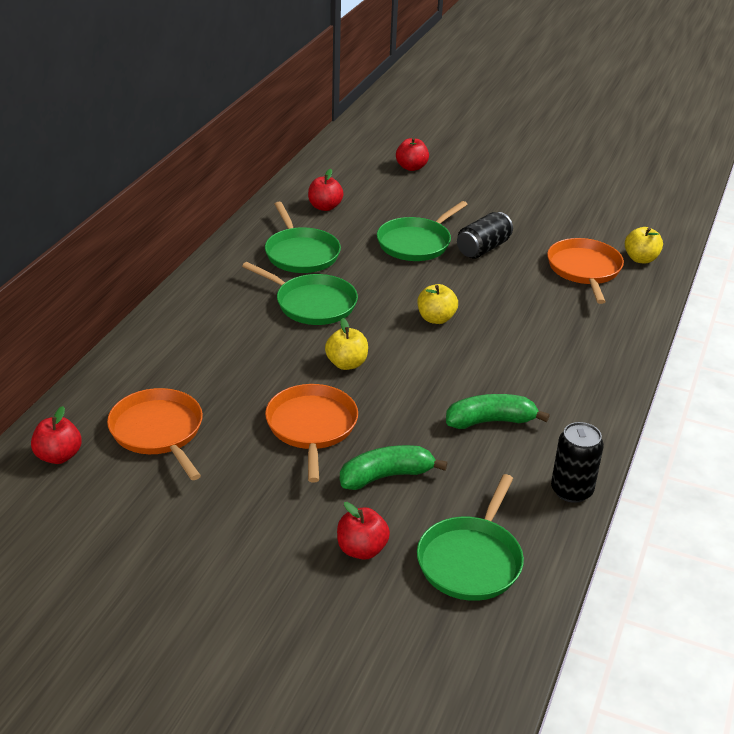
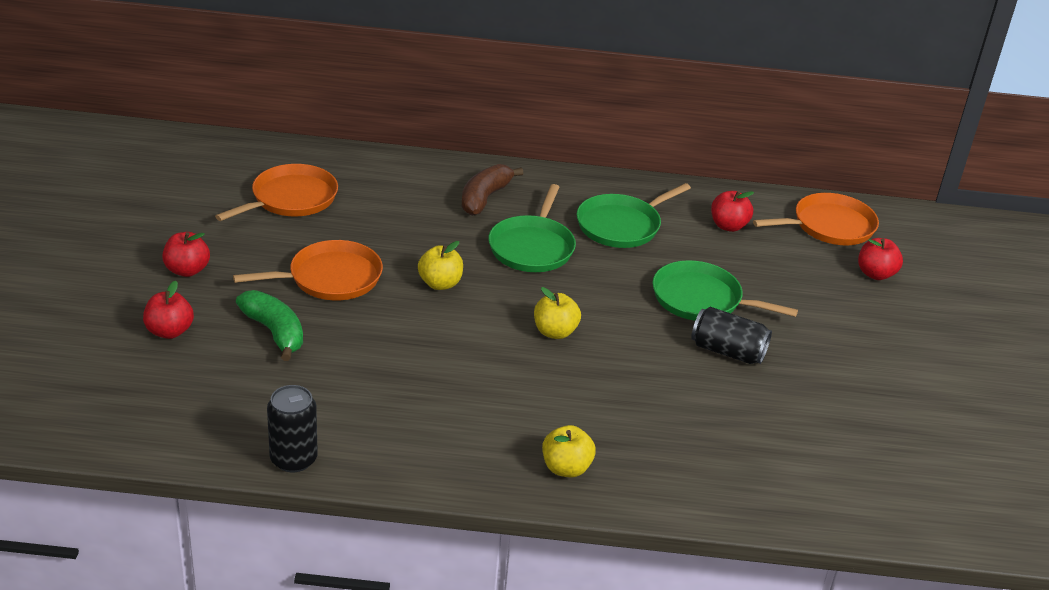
camera: 70 degrees right, 0 degrees up
(58, 456) = (242, 160): red apple -> red apple (187, 270)
(222, 313) = (484, 198): none -> brown banana
(471, 560) = (171, 399): green pan -> none
(490, 421) = (387, 390): green banana -> none
(584, 270) = (740, 441): orange pan -> orange pan (829, 226)
(640, 259) = (806, 494): yellow apple -> yellow apple (566, 468)

